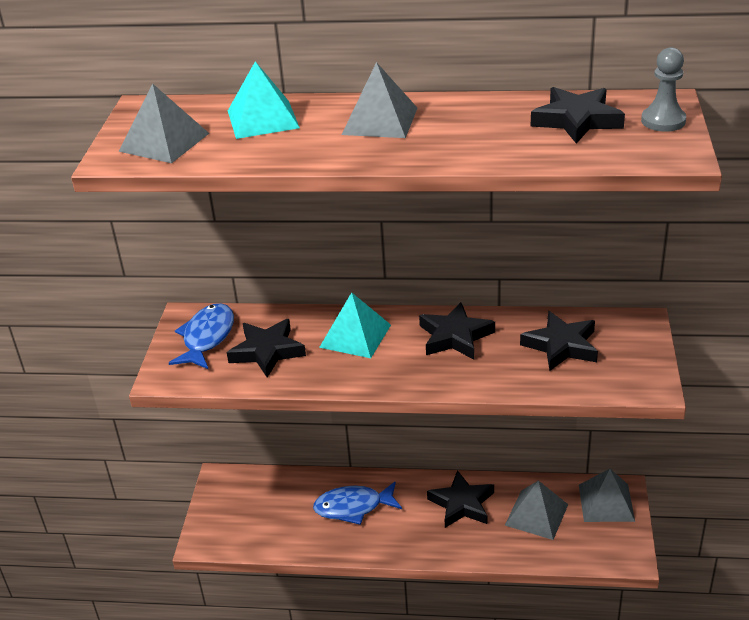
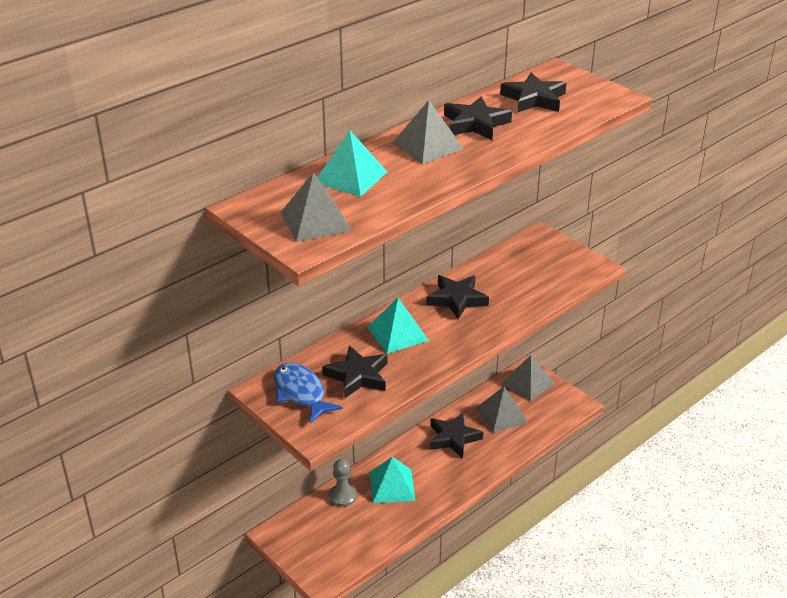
camera: 50 degrees left, 0 degrees up
(353, 507) = (392, 486): blue fish -> turquoise pyramid
(561, 346) = (521, 271): black star -> black star (475, 124)
(663, 121) = (576, 81): grey pawn -> grey pawn (342, 496)

